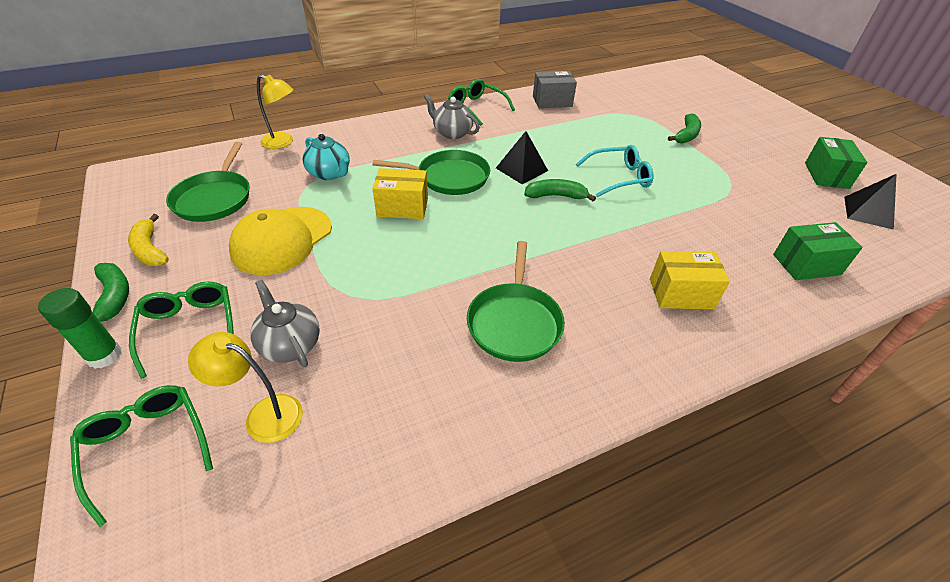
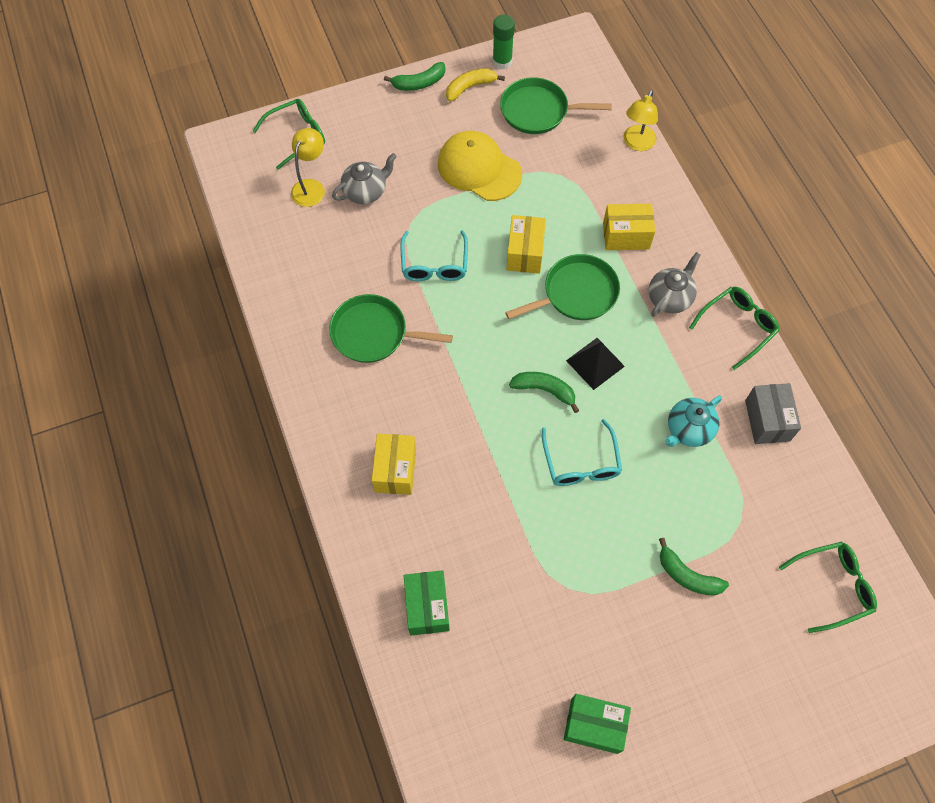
camera: 95 degrees right, 20 degrees up
(104, 356) = (366, 95): green glue stick -> green glue stick (502, 62)
(189, 329) = (385, 132): green glasses -> green glasses (832, 586)
(330, 174) = (580, 190): turquoise teapot -> turquoise teapot (688, 430)
(387, 151) = (626, 236): none -> yellow box
(413, 272) = (434, 264): none -> turquoise glasses
(449, 177) = (576, 293): green pan -> green pan turned 120 degrees counterclockwise
(556, 196) = (544, 390): green banana -> green banana turned 75 degrees counterclockwise
(868, 212) = (514, 733): black pyramid -> none

